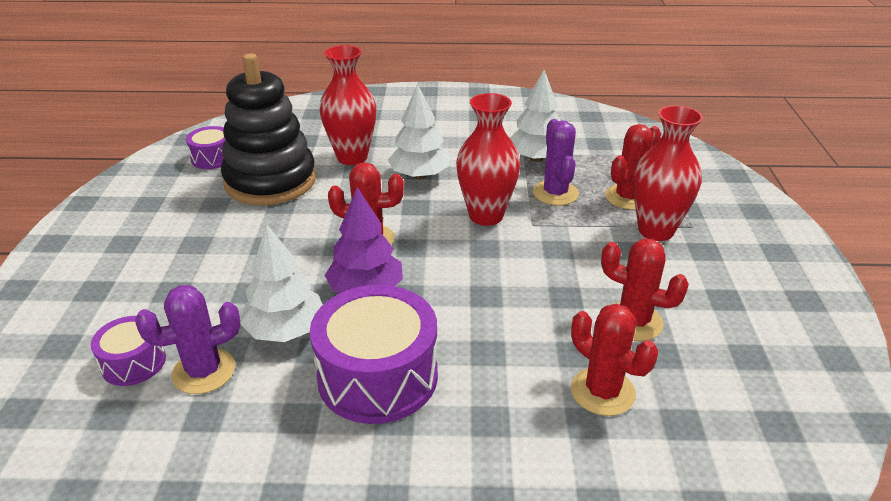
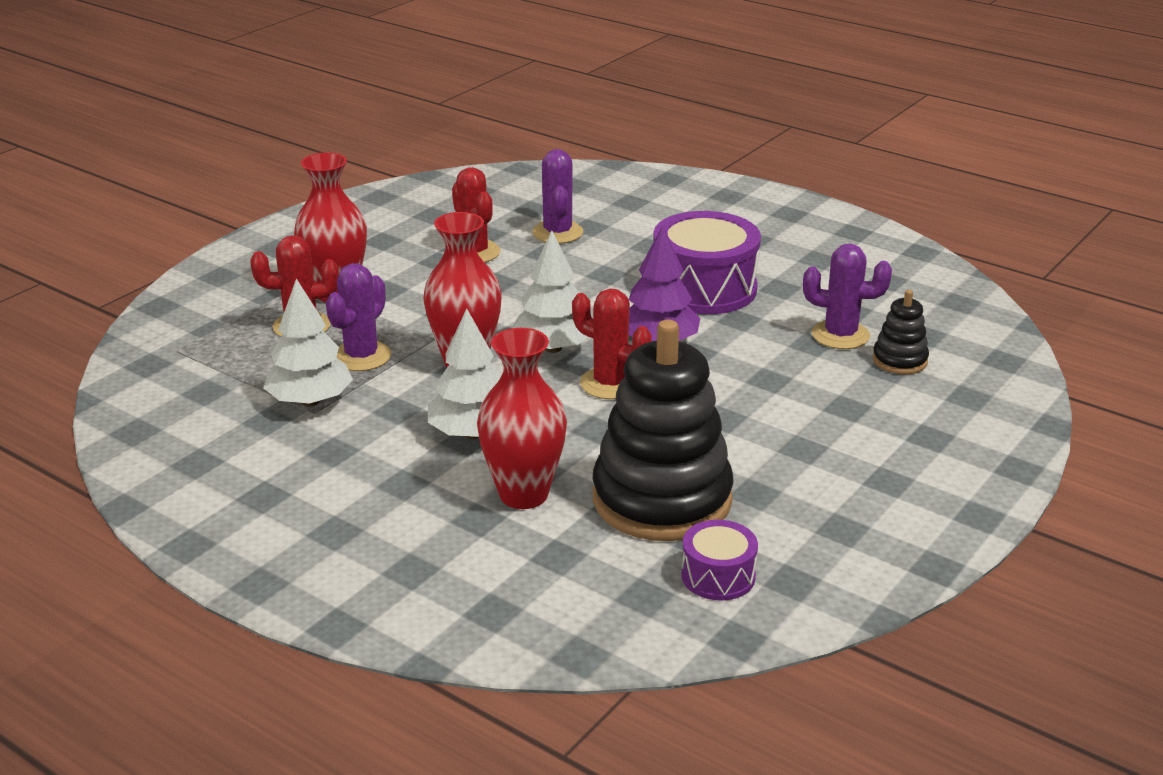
camera: 145 degrees left, 5 degrees down
(133, 362) = (899, 360): purple drum -> black stacking toy
(285, 330) = (755, 339): white tree -> white tree (553, 348)
(602, 391) = (557, 233): red cactus -> purple cactus

